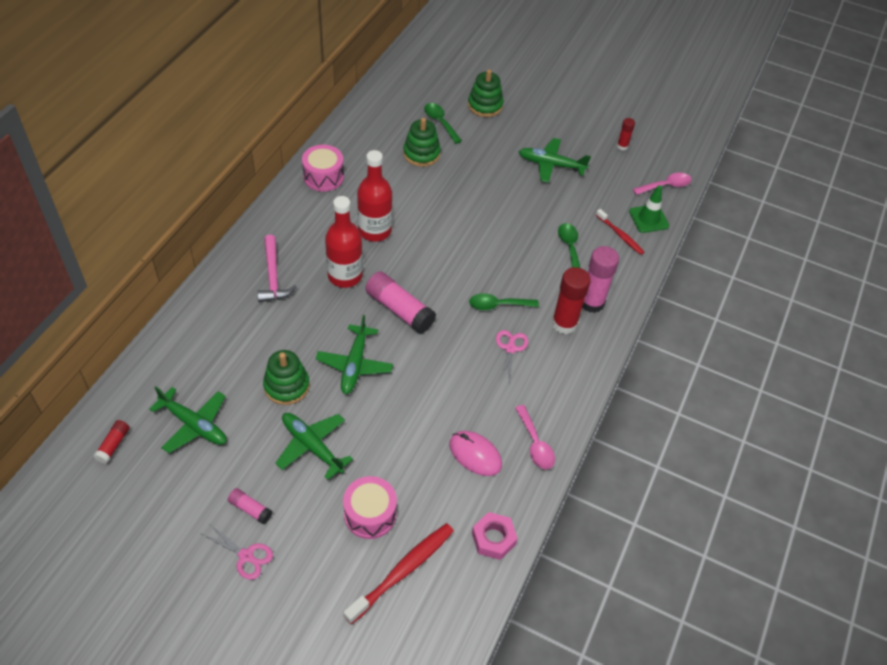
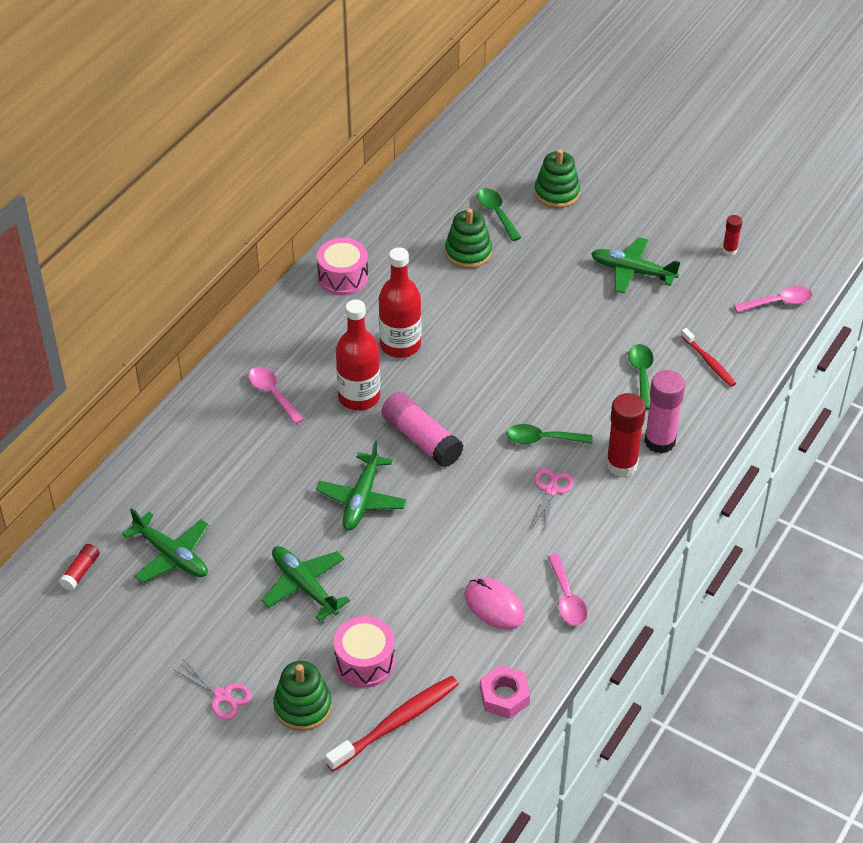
camera: 10 degrees right, 5 degrees down
(250, 509) = (230, 648): pink glue stick -> none
(273, 276) = (273, 394): pink hammer -> pink spoon
(286, 386) = (280, 519): green stacking toy -> green stacking toy (303, 706)
(648, 219) = (749, 343): green traffic cone -> none

